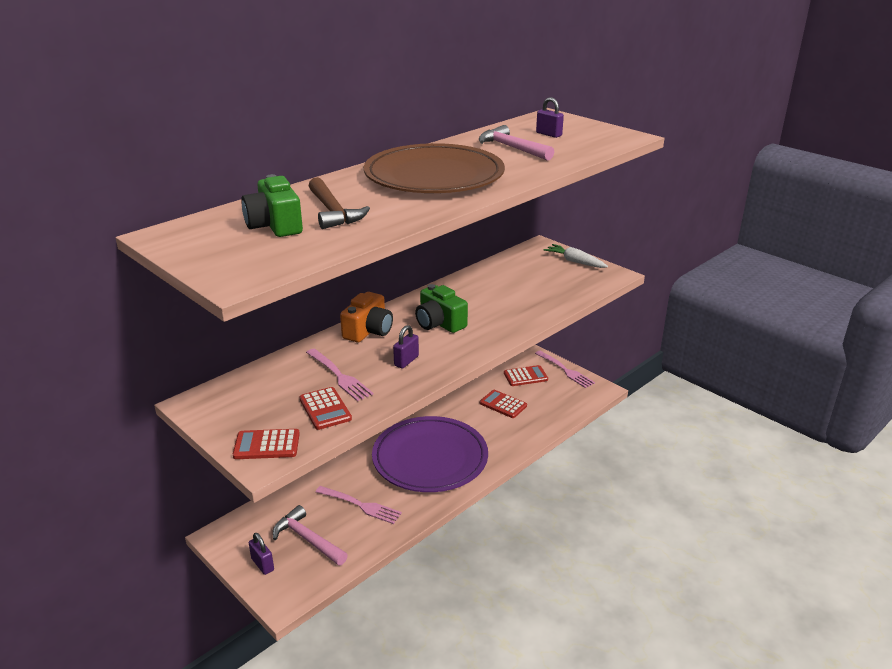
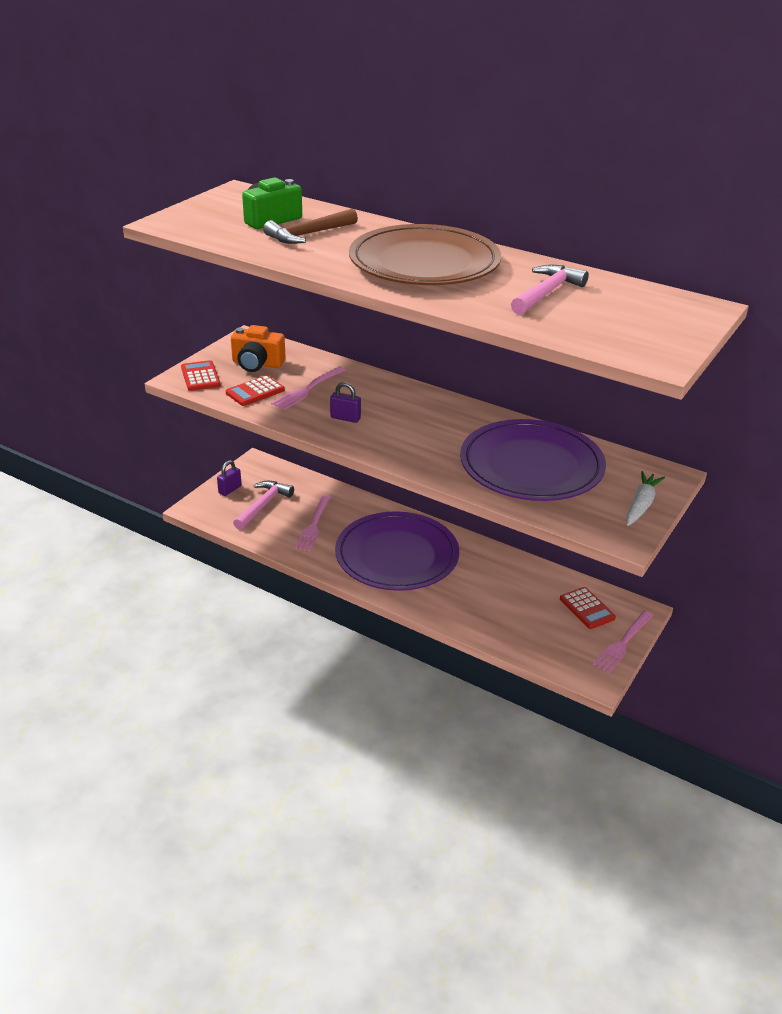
camera: 75 degrees right, 5 degrees up
(368, 331) = (392, 391): orange camera -> orange camera (257, 364)
(439, 323) = (426, 427): green camera -> none
(503, 404) = (517, 596): red calculator -> none
(516, 290) = (531, 466): none -> purple plate
(548, 134) = (620, 310): purple padlock -> none

